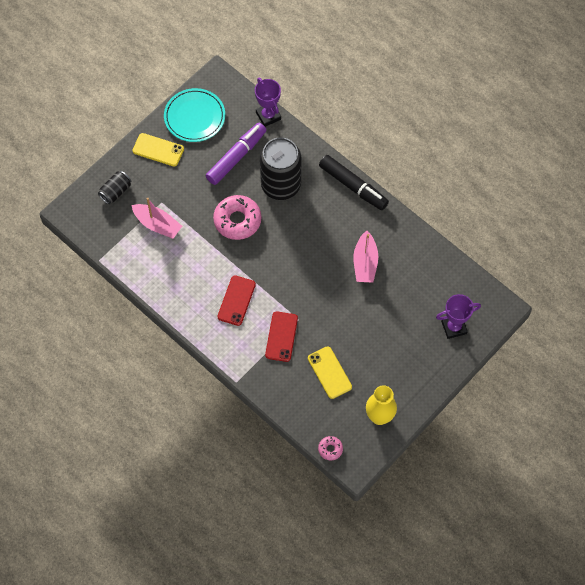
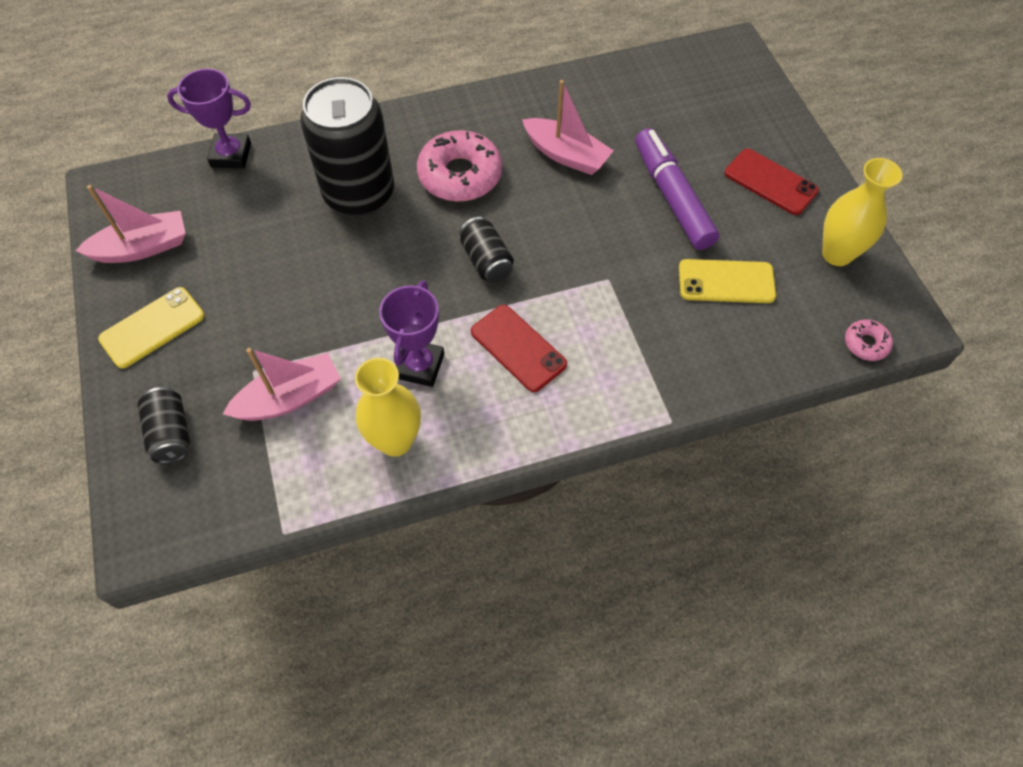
camera: 60 degrees left, 5 degrees down
(162, 277) = (395, 441): none -> yellow vase
(194, 117) = (142, 247): turquoise plate -> pink boat
(236, 157) = (263, 226): purple marker -> purple marker (672, 197)
(237, 220) = (374, 278): pink donut -> pink donut (460, 175)
(276, 262) = (486, 260): none -> black can
(281, 336) = (624, 316): red phone -> red phone (770, 182)
(353, 186) = (432, 113): black marker -> none
(454, 327) = (734, 106): purple trophy -> purple trophy (420, 366)

